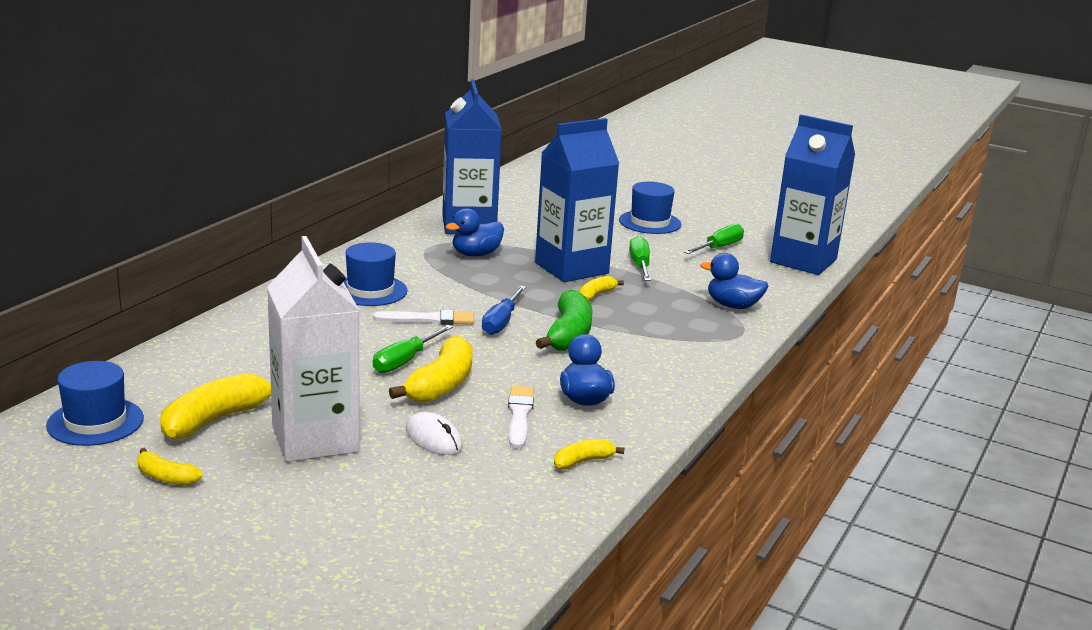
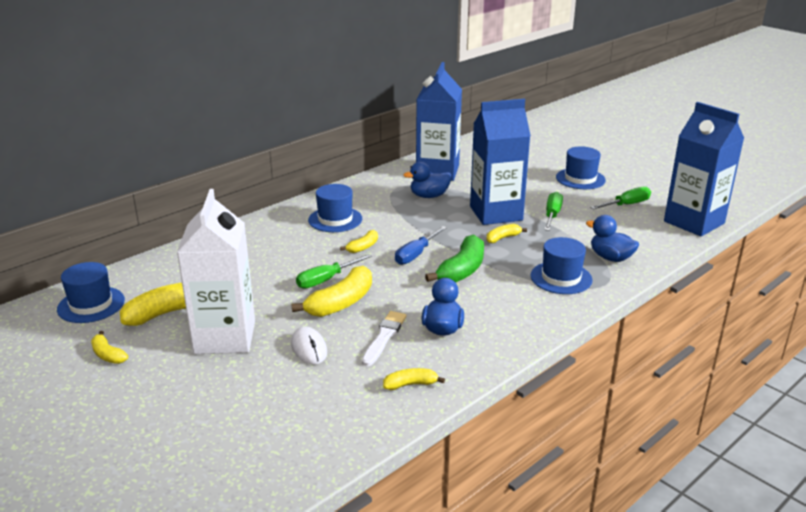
camera: 20 degrees right, 5 degrees up
(428, 319) = (363, 247): white brush -> yellow banana
(689, 332) = (561, 278): none -> blue hat

